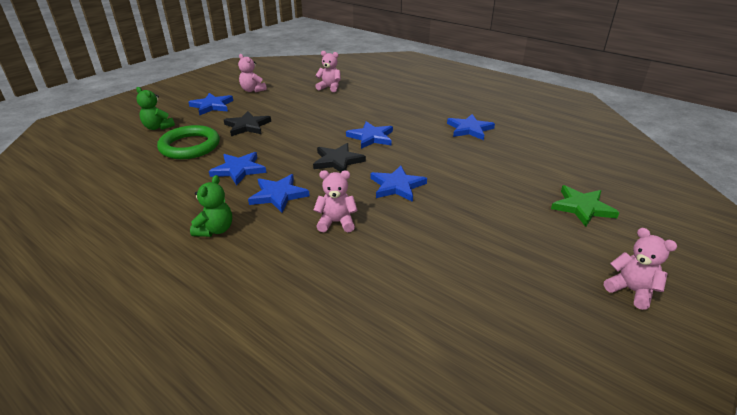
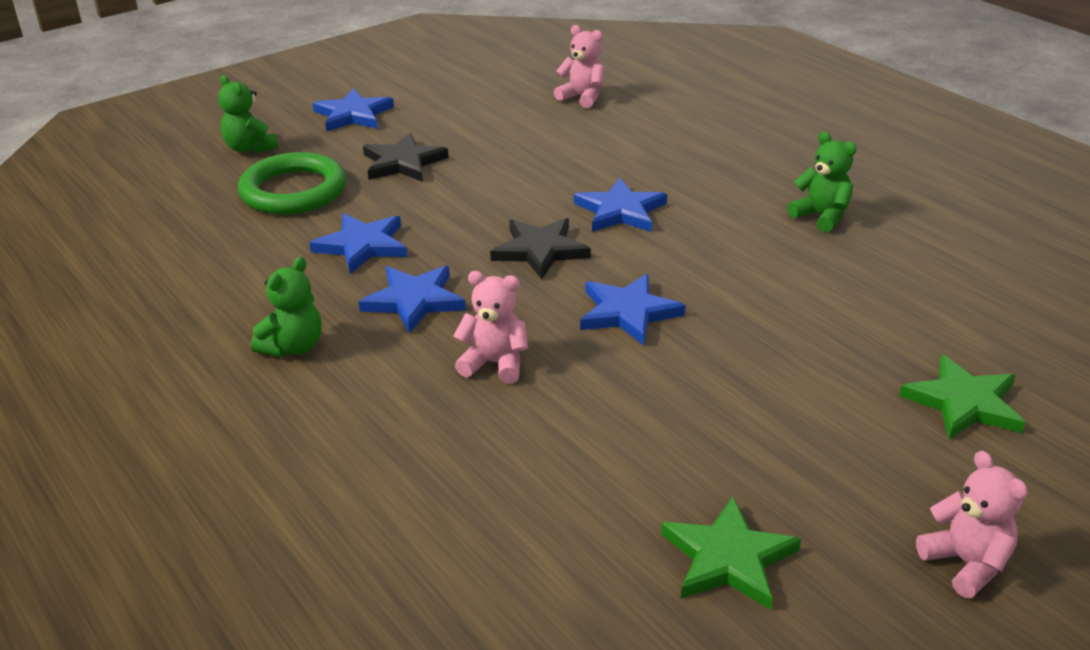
camera: 15 degrees right, 0 degrees up
(252, 90) = (435, 89): pink teddy bear -> none
(469, 129) = (821, 216): blue star -> green teddy bear
(511, 311) = (728, 558): none -> green star

